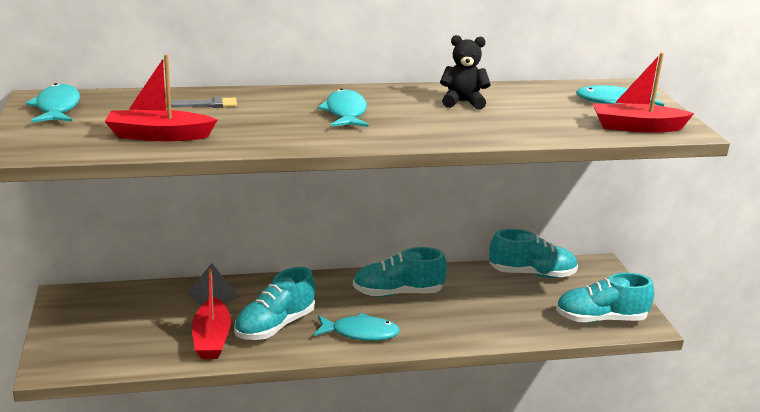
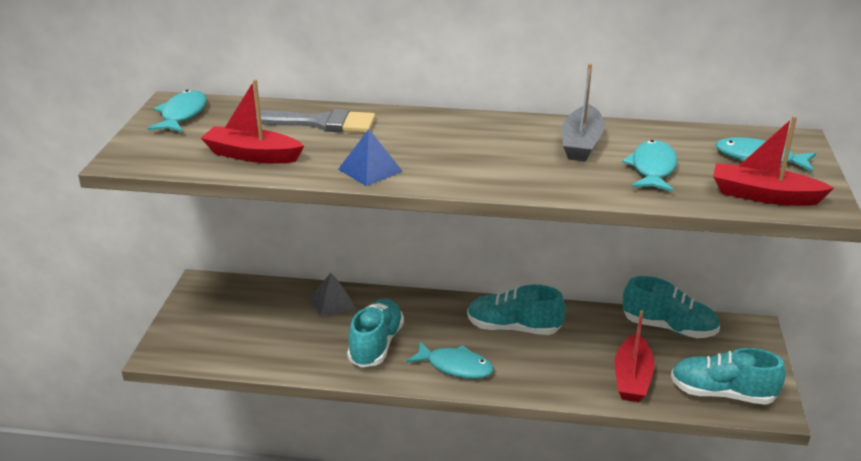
camera: 20 degrees right, 5 degrees up
(207, 104) = (319, 123): grey brush -> grey brush, size x1.90
(211, 339) = (311, 349): red boat -> red boat (632, 378)
(275, 326) = (376, 345): turquoise shoe -> turquoise shoe turned 135 degrees clockwise
(286, 138) = (370, 170): none -> blue pyramid
(345, 112) = (448, 145): turquoise fish -> turquoise fish (652, 168)
(462, 102) = (581, 144): black teddy bear -> grey boat

